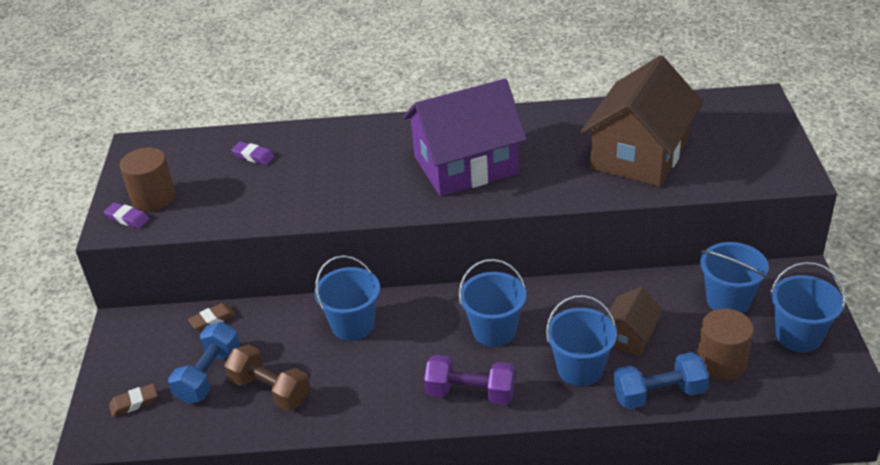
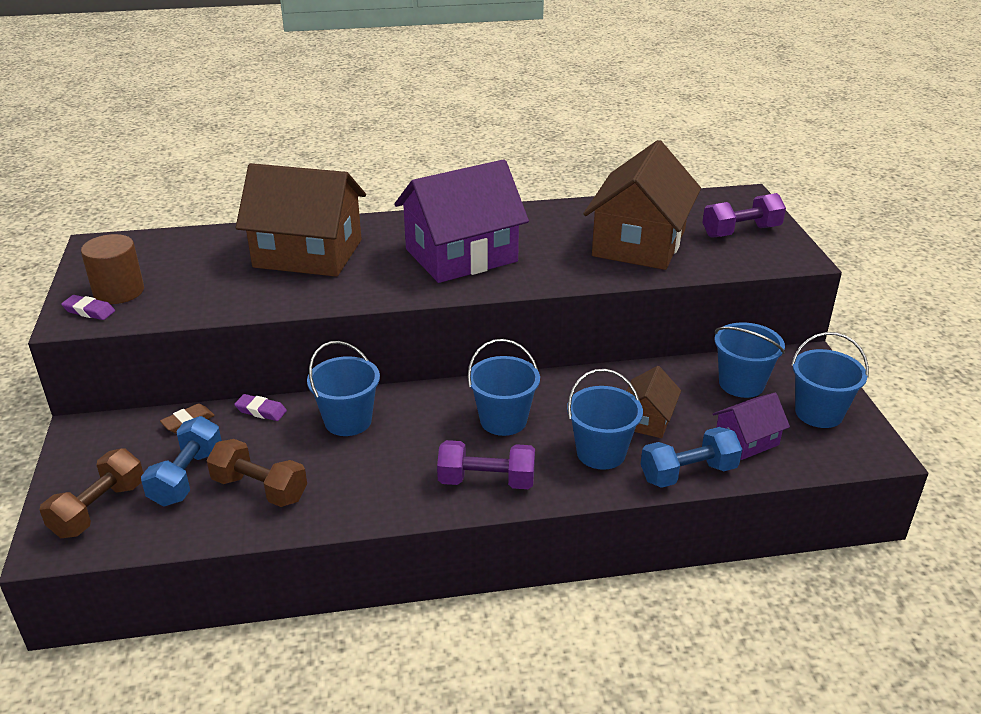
camera: 10 degrees left, 5 degrees down
(134, 403) = (99, 509): brown eraser -> brown dumbbell
(253, 156) = (230, 252): purple eraser -> purple eraser (261, 411)
(323, 160) = (308, 253): none -> brown house
(721, 362) = (746, 440): brown cylinder -> purple house
(744, 143) = (741, 231): none -> purple dumbbell

